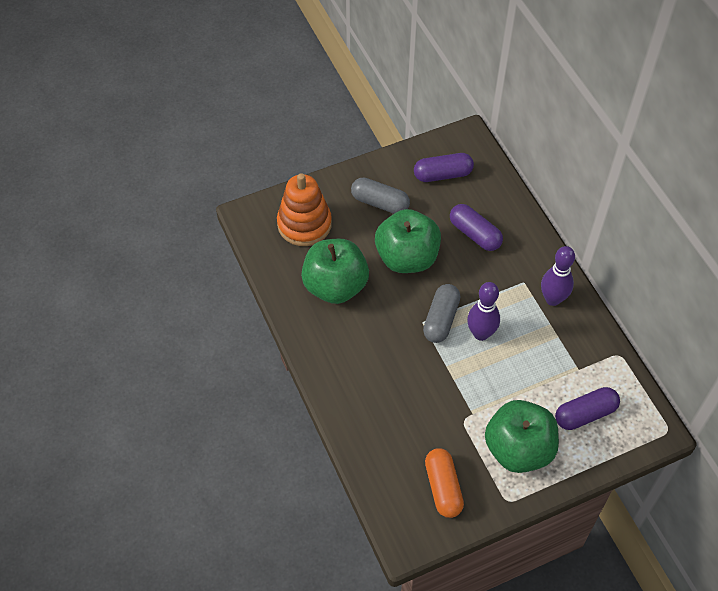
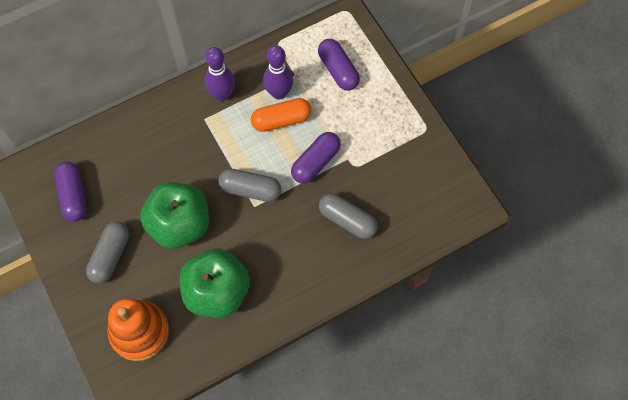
camera: 95 degrees left, 10 degrees up
(400, 407) = (347, 220): none -> grey capsule
(443, 487) = (422, 180): orange capsule -> orange capsule (281, 120)
(475, 234) = (149, 163): purple capsule -> purple capsule (315, 162)
(481, 333) = (263, 154): purple bowling pin -> purple bowling pin (279, 93)
(518, 449) = (377, 121): green apple -> none

